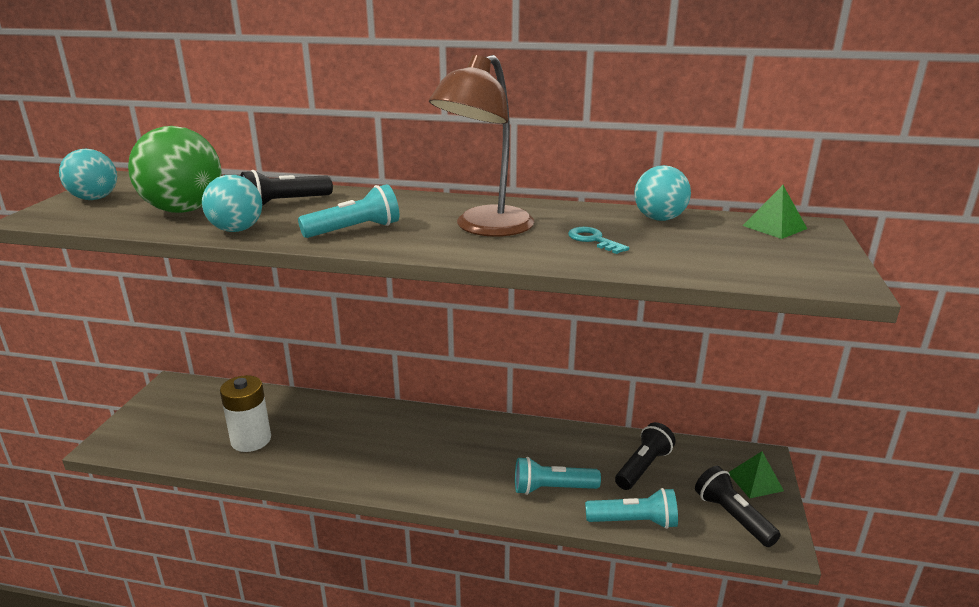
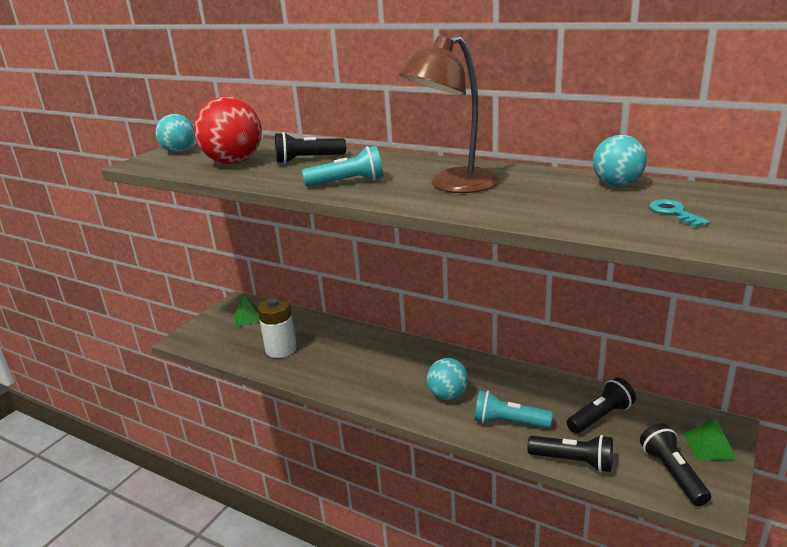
camera: 20 degrees right, 0 degrees up
(184, 210) = (234, 162): green ball -> red ball
(237, 230) = (262, 178): turquoise ball -> turquoise ball (448, 395)
(593, 240) = (541, 200): turquoise key -> turquoise key (674, 213)
(634, 521) = (573, 461): turquoise flashlight -> black flashlight
(774, 227) = (730, 197): green pyramid -> green pyramid (248, 317)

